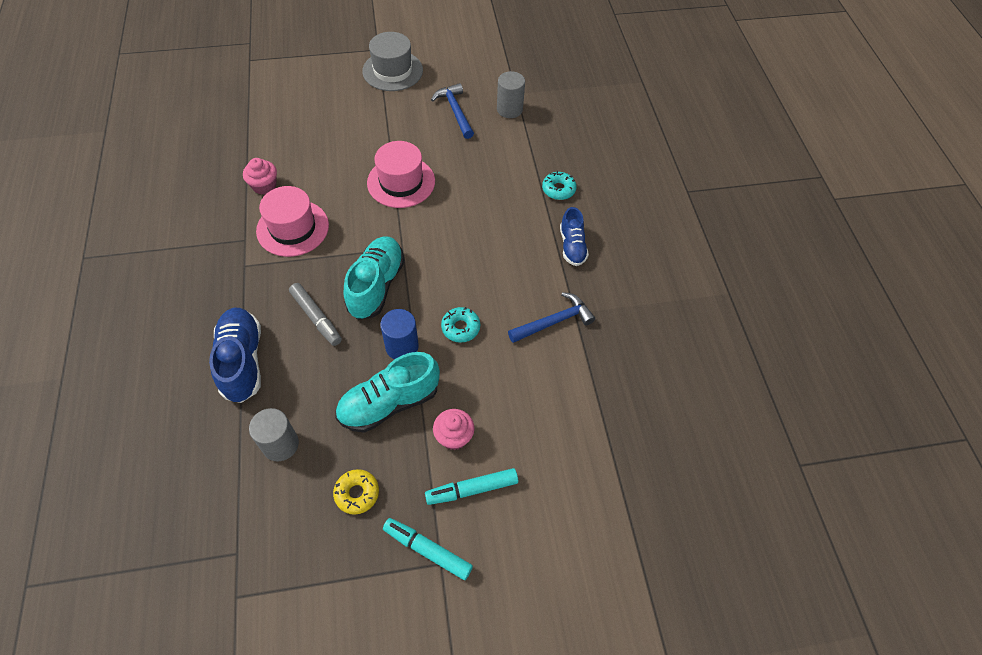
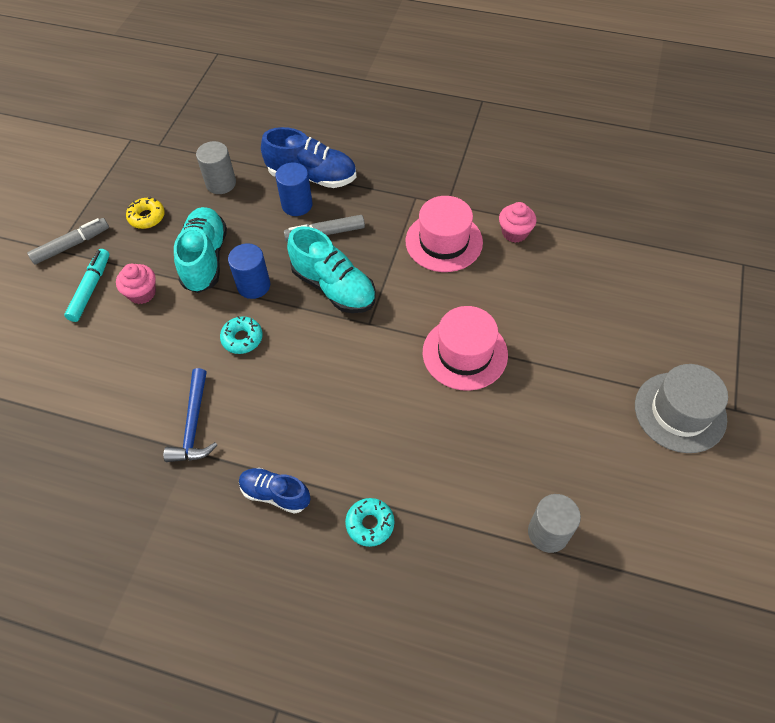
camera: 120 degrees right, 0 degrees up
(287, 357) = (297, 205): none -> blue cylinder
(427, 550) = (71, 245): turquoise marker -> grey marker
(455, 111) = (569, 459): blue hammer -> none

